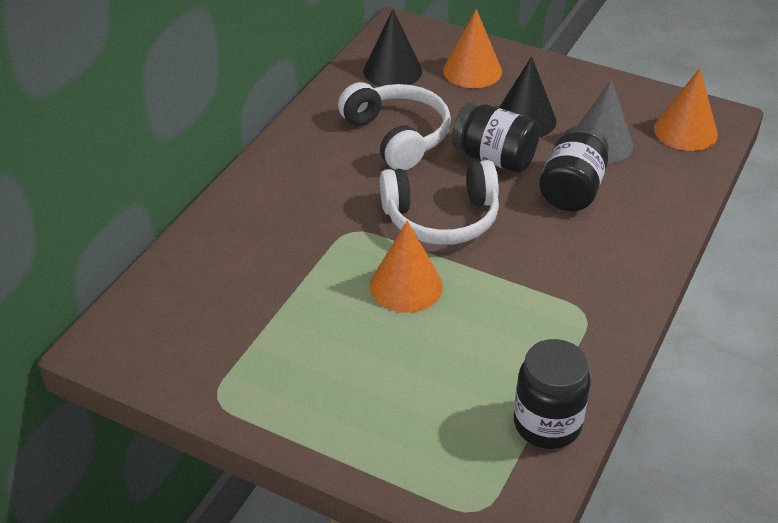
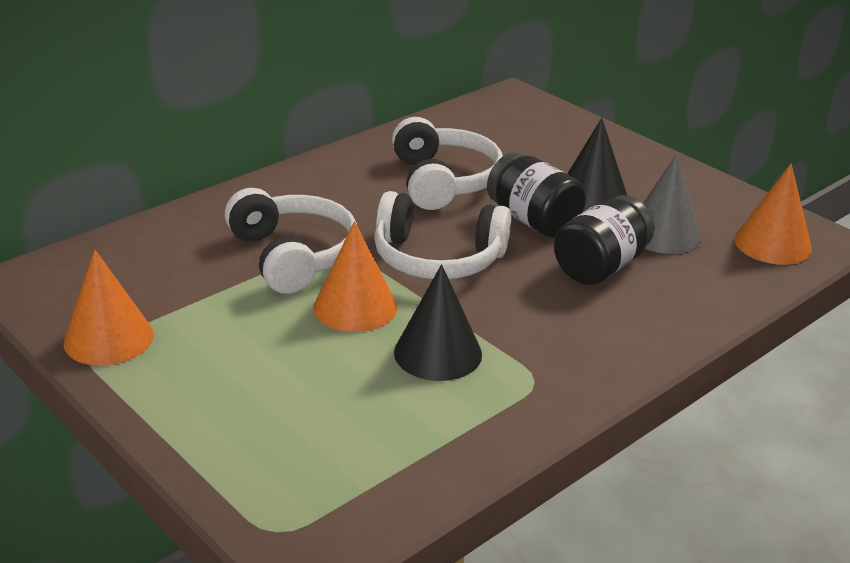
camera: 20 degrees right, 10 degrees down
(321, 250) = (292, 256): none -> white headphones
(392, 71) = (480, 128): black cone -> black cone (438, 353)
(472, 71) = (564, 144): orange cone -> orange cone (108, 338)
(547, 424) = (414, 472): black jar -> none

